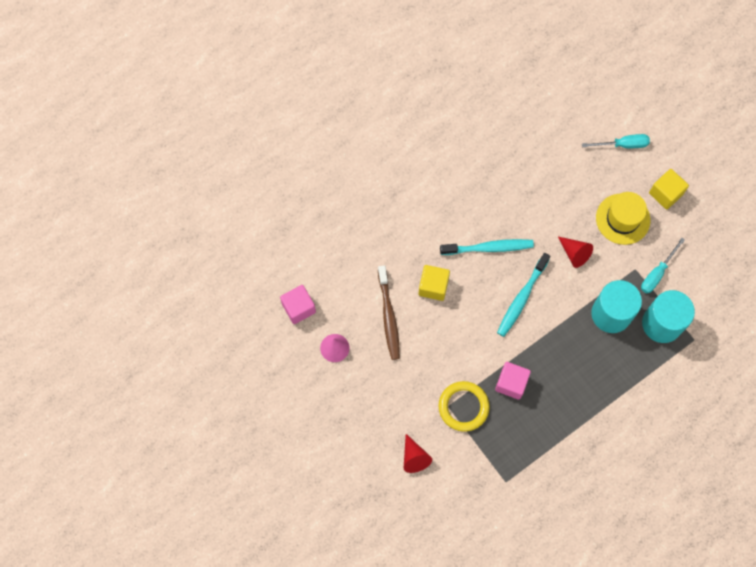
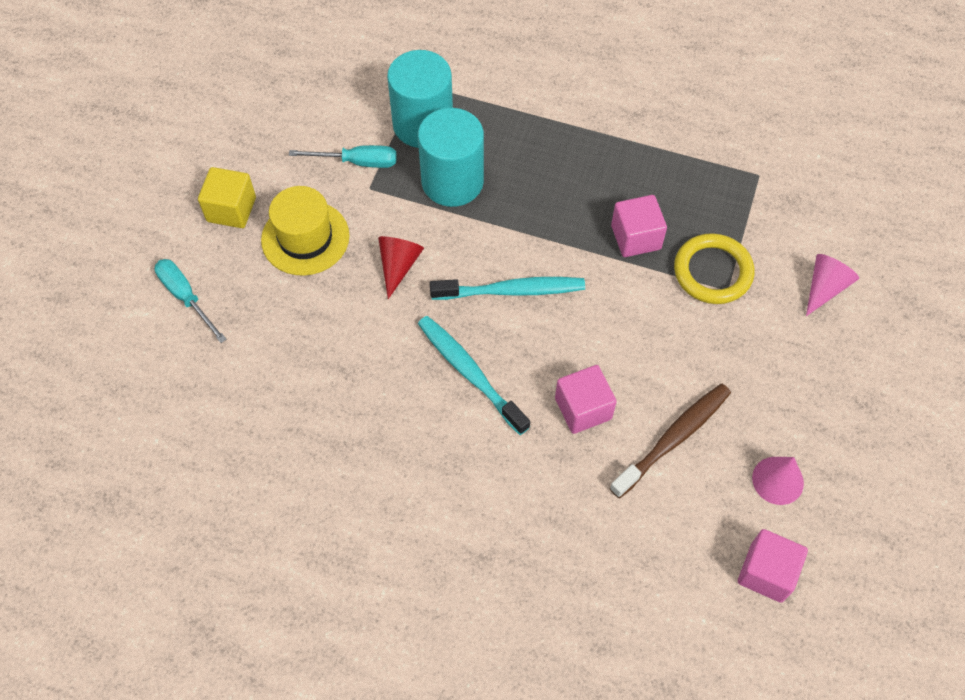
camera: 125 degrees left, 10 degrees down
(414, 457) = (824, 287): red cone -> pink cone
(433, 286) = (583, 408): yellow cube -> pink cube

